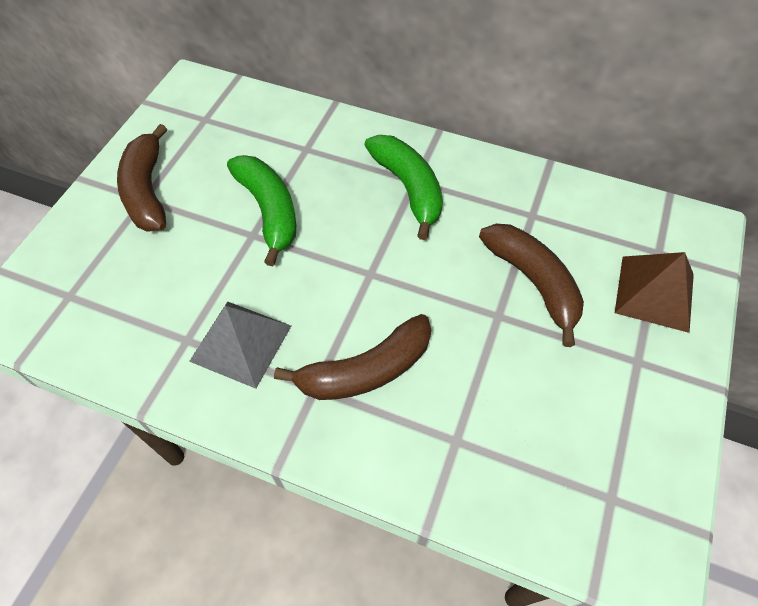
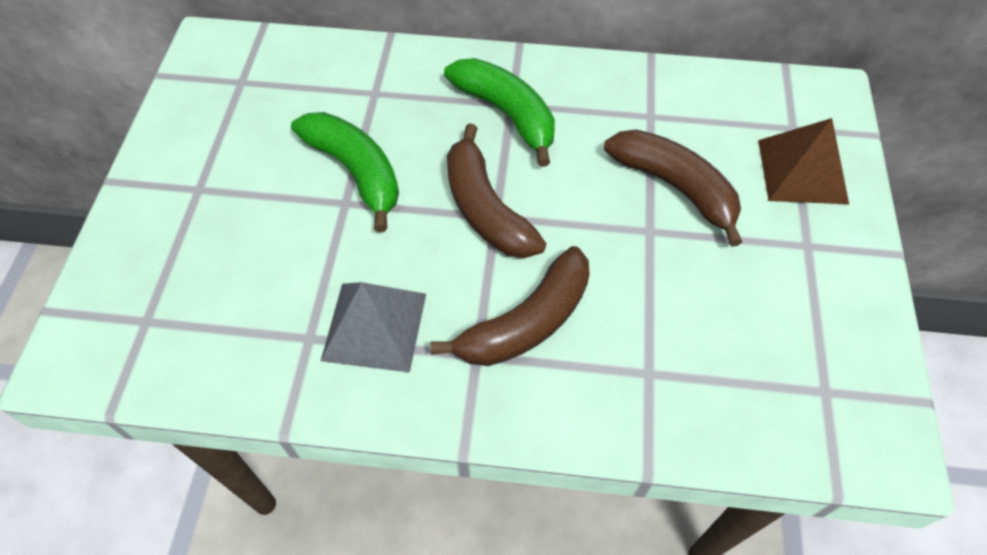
camera: 15 degrees left, 0 degrees up
(147, 191) = (200, 178): brown banana -> brown banana (486, 209)

